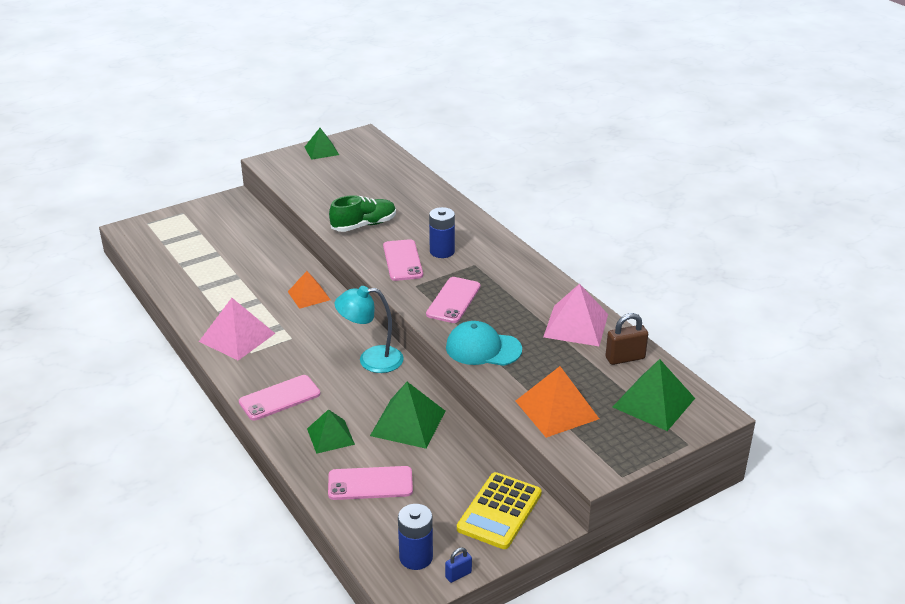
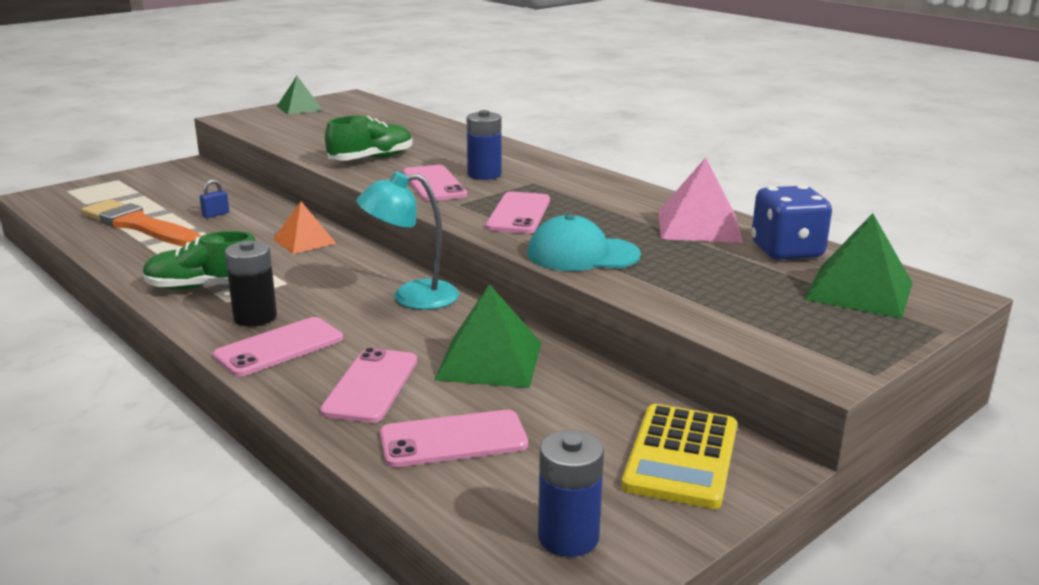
camera: 10 degrees left, 10 degrees down
(197, 268) = (139, 225): none -> orange brush
(237, 337) = (203, 287): pink pyramid -> green shoe
(267, 369) = (255, 317): none -> black battery
(330, 436) = (371, 385): green pyramid -> pink phone
(458, 575) = (654, 556): blue padlock -> blue padlock (216, 214)
(556, 409) = (725, 307): orange pyramid -> none
(625, 358) = (786, 251): brown padlock -> blue dice

